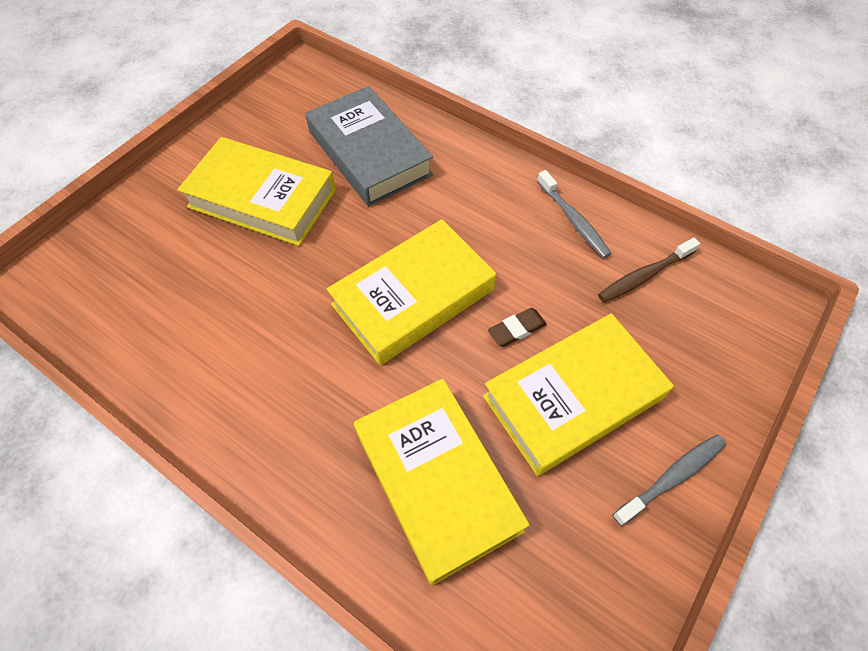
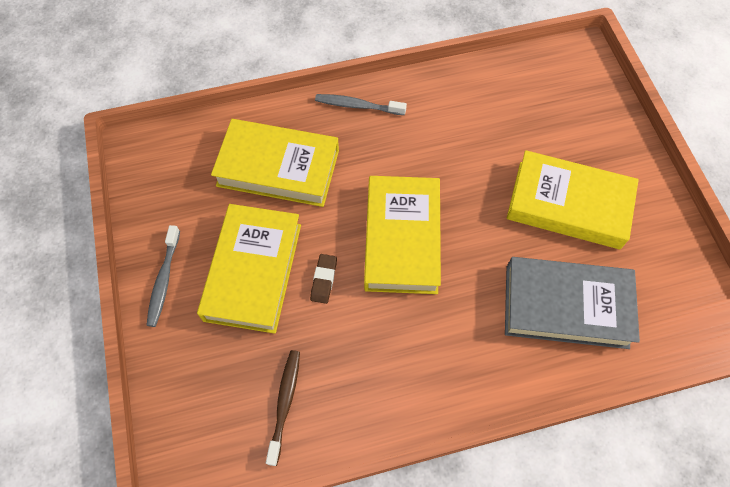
camera: 130 degrees right, 5 degrees up
(262, 198) = (568, 204): yellow book -> yellow book turned 45 degrees clockwise
(573, 220) = (374, 401): grey toothbrush -> grey toothbrush (357, 106)

